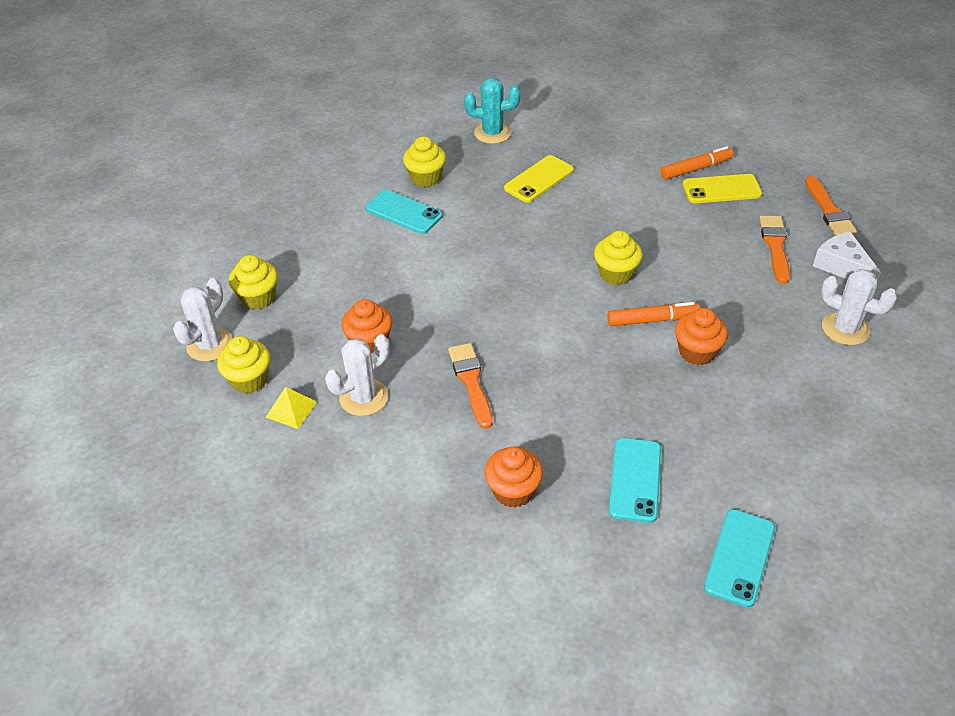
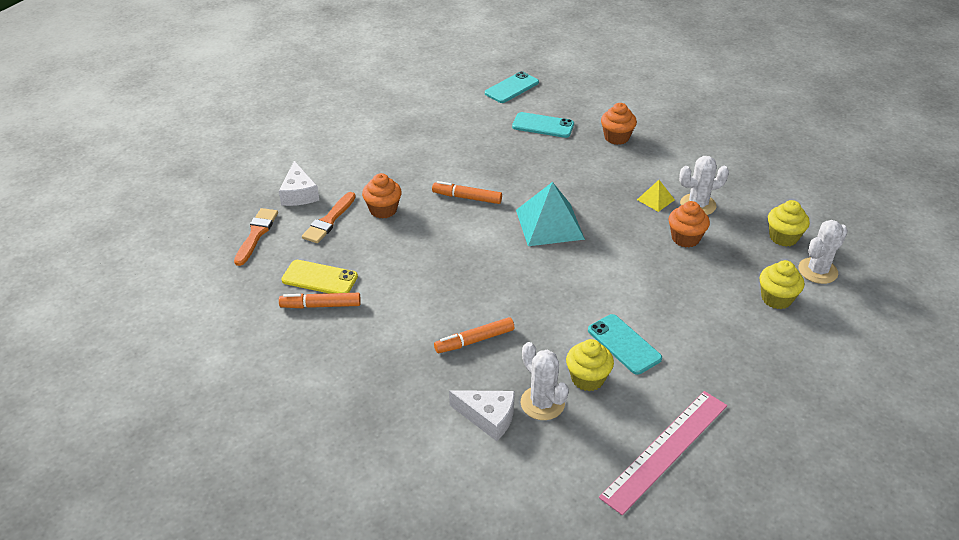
camera: 160 degrees left, 5 degrees down
(291, 409) = (752, 211): yellow pyramid -> yellow pyramid (655, 199)
(347, 149) = (665, 450): none -> pink ruler
(471, 382) = (618, 195): orange brush -> none
(492, 133) = (488, 417): turquoise cactus -> white cheese
(535, 314) = (549, 224): none -> turquoise pyramid
(539, 179) = (474, 340): yellow phone -> orange marker
(616, 274) = (468, 235): yellow cupcake -> none
(635, 480) = (543, 125): turquoise phone -> turquoise phone turned 75 degrees clockwise
(697, 352) = (453, 172): orange cupcake -> orange cupcake (383, 210)
(845, 329) = (344, 159): white cactus -> white cactus (542, 403)

